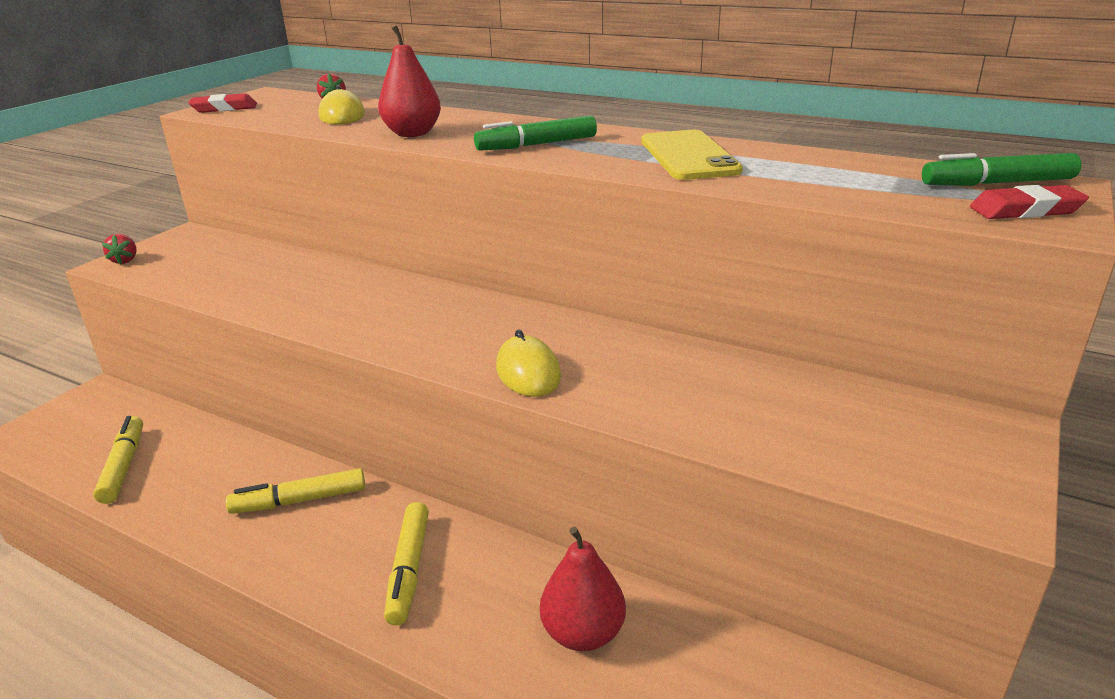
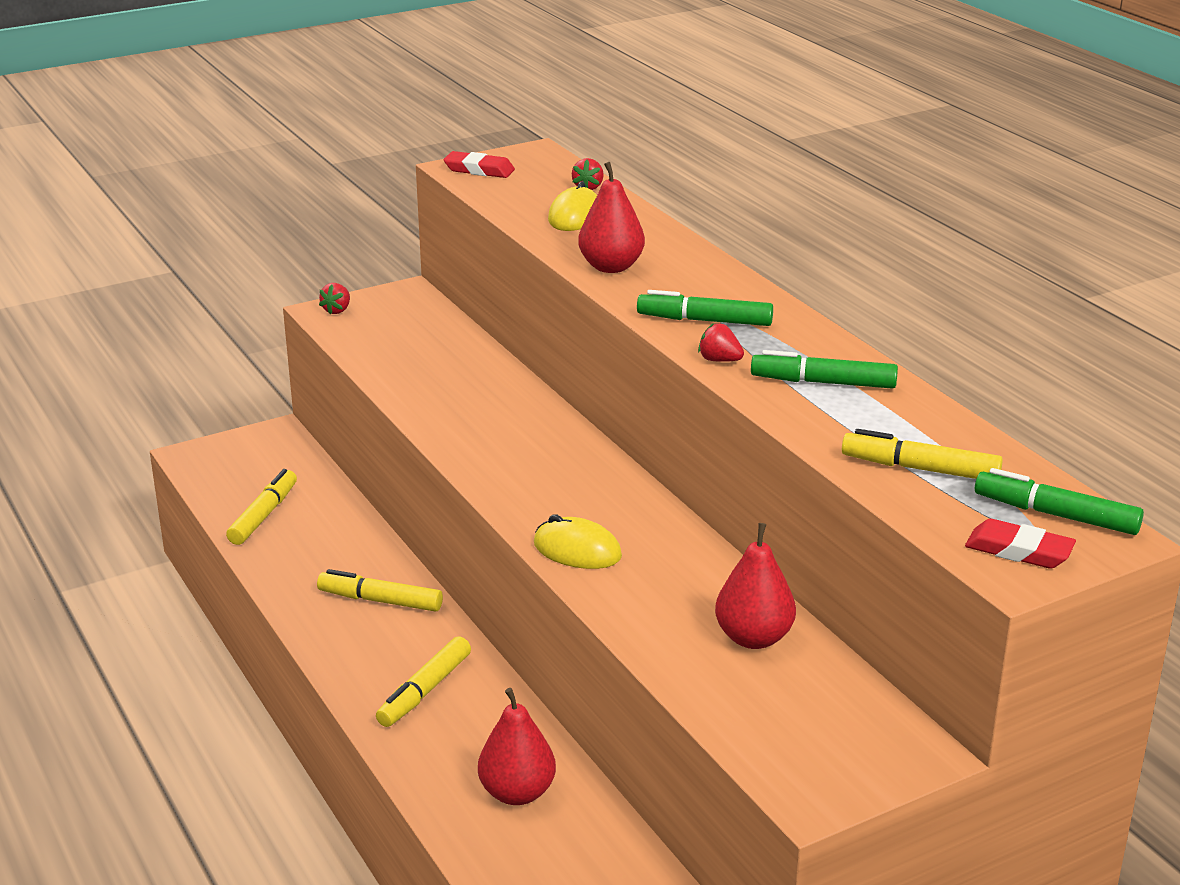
camera: 30 degrees right, 0 degrees up
(528, 372) = (577, 550): yellow mouse -> yellow mouse turned 75 degrees counterclockwise
(587, 162) = (719, 360): none -> red strawberry
(688, 156) = (823, 382): yellow phone -> green marker
(758, 388) = (754, 638): none -> red pear
(854, 184) = (920, 469): none -> yellow marker

